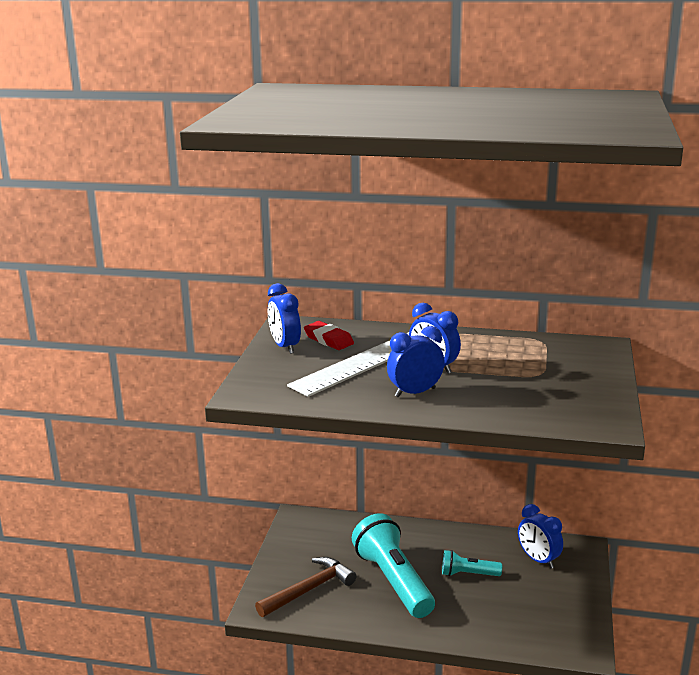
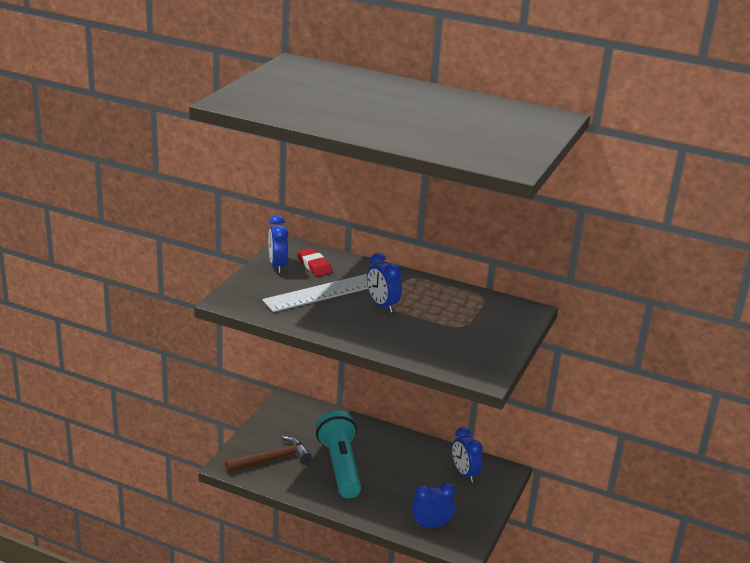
camera: 10 degrees right, 5 degrees up
(415, 392) = (355, 323): blue clock -> blue clock (431, 525)
(468, 574) = (402, 473): turquoise flashlight -> none

